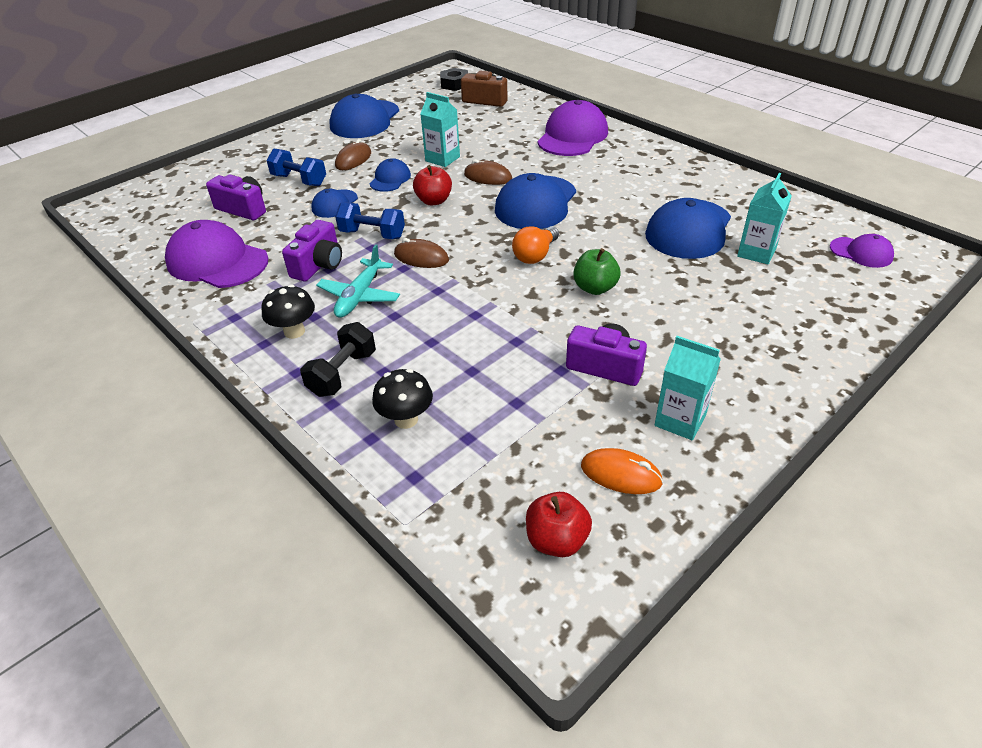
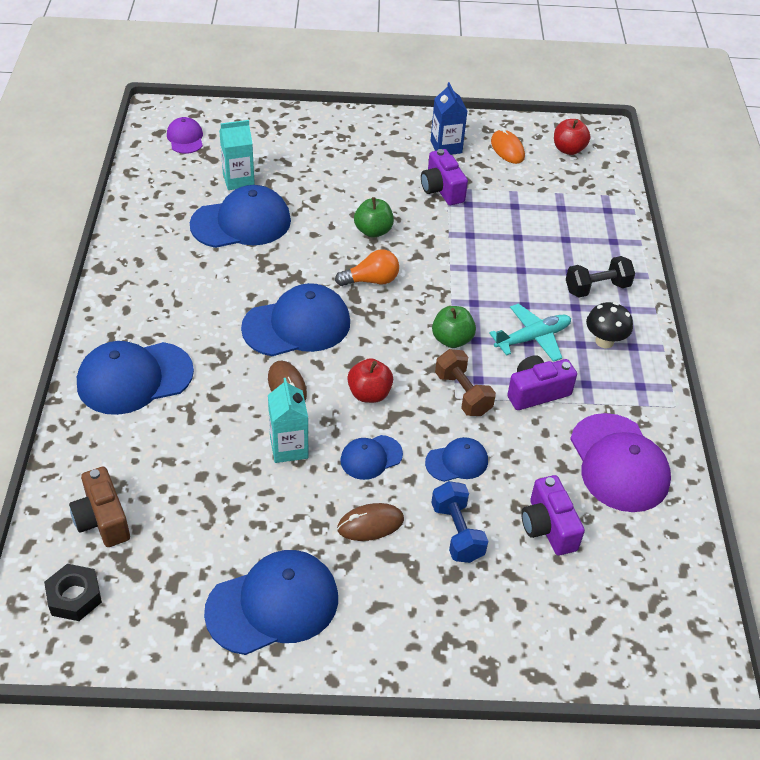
camera: 140 degrees left, 5 degrees up
(372, 234) = (463, 394): blue dumbbell -> brown dumbbell
(406, 419) = (584, 237): black mushroom -> none
(421, 257) = (452, 340): brown mouse -> green apple
(572, 136) = (134, 378): purple cap -> blue cap
(680, 420) = (446, 147): turquoise carton -> blue carton

